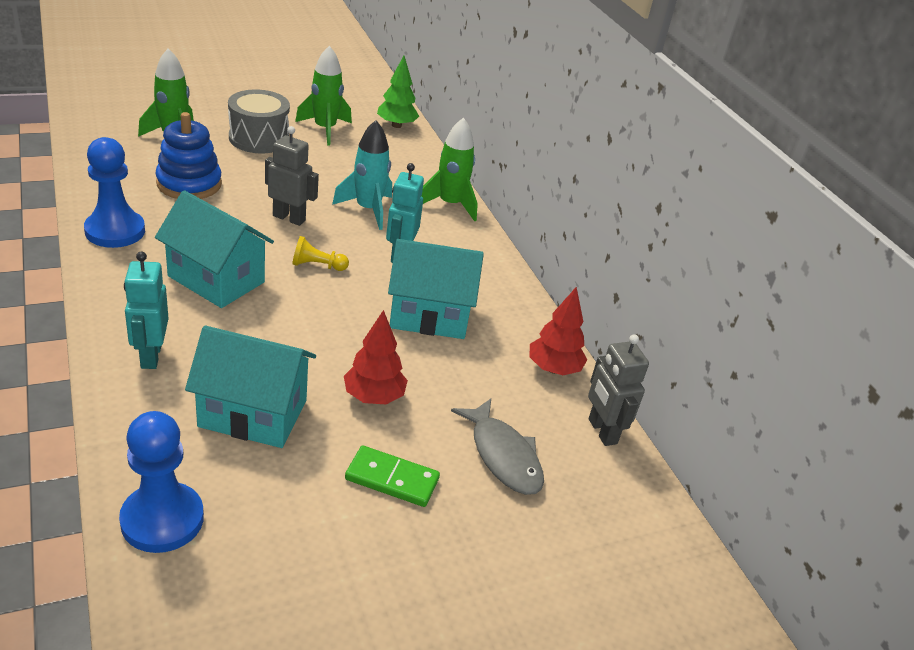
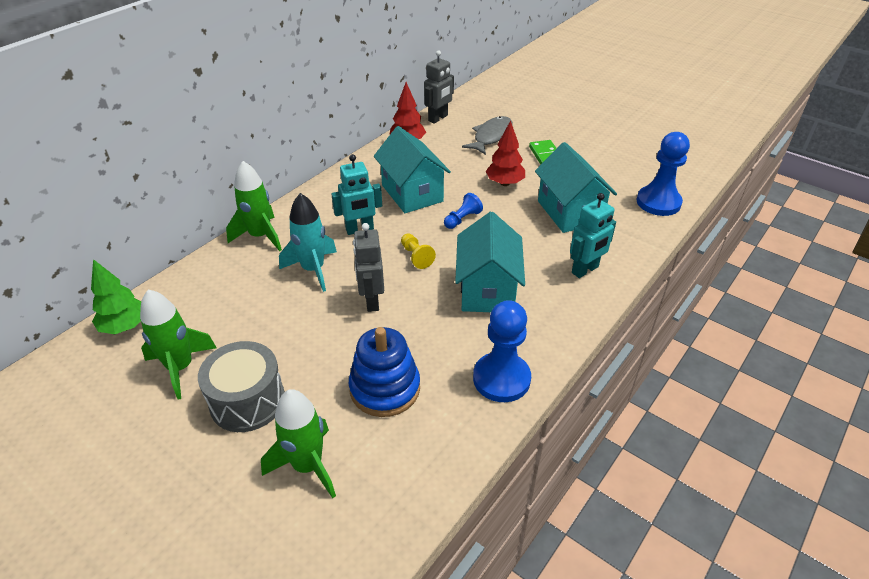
camera: 115 degrees left, 5 degrees up
(341, 324) = (462, 219): none -> blue pawn

